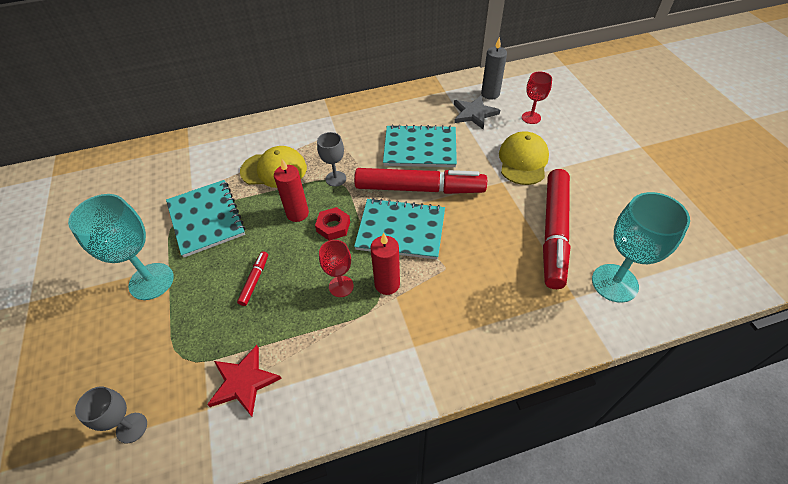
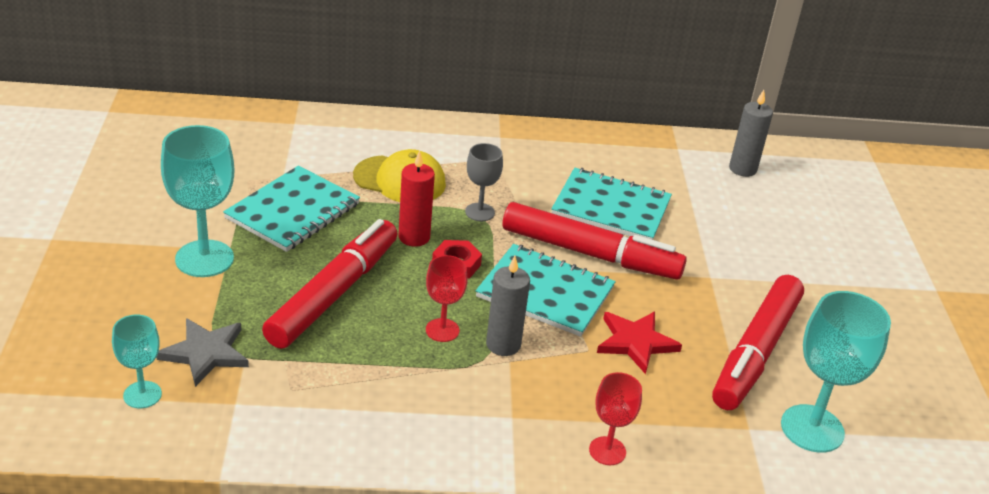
camera: 10 degrees right, 15 degrees down
(132, 427) = (142, 395): grey goblet -> turquoise goblet
(206, 219) = (292, 211): turquoise notebook -> turquoise notebook turned 45 degrees clockwise
(244, 382) = (287, 390): red star -> red star (635, 342)
(254, 280) = (334, 293): red marker -> red marker, size x2.43
(387, 284) = (503, 344): red candle -> grey candle
(474, 114) = (707, 187): grey star -> grey star (206, 353)
(523, 161) = (752, 261): yellow cap -> none
(531, 117) = (789, 213): red goblet -> red goblet (607, 451)

